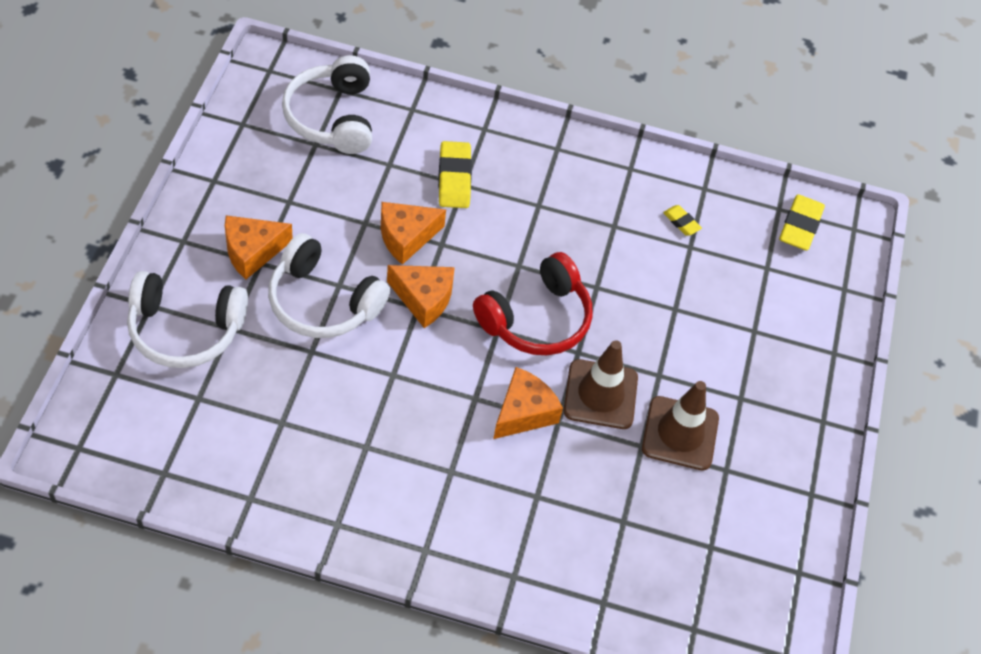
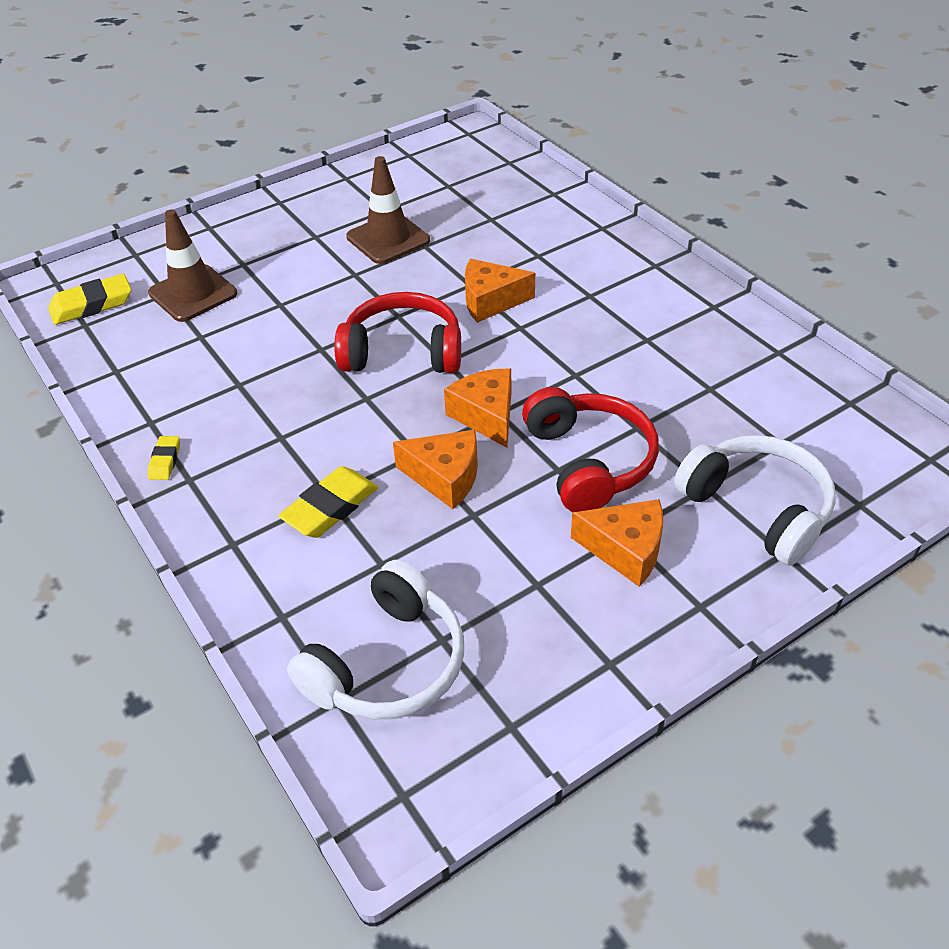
camera: 130 degrees left, 10 degrees down
(323, 302) = (589, 462): white headphones -> red headphones
(600, 394) = (416, 284): brown traffic cone -> brown traffic cone (193, 293)
(681, 222) = (178, 356): yellow eraser -> yellow eraser (165, 461)

